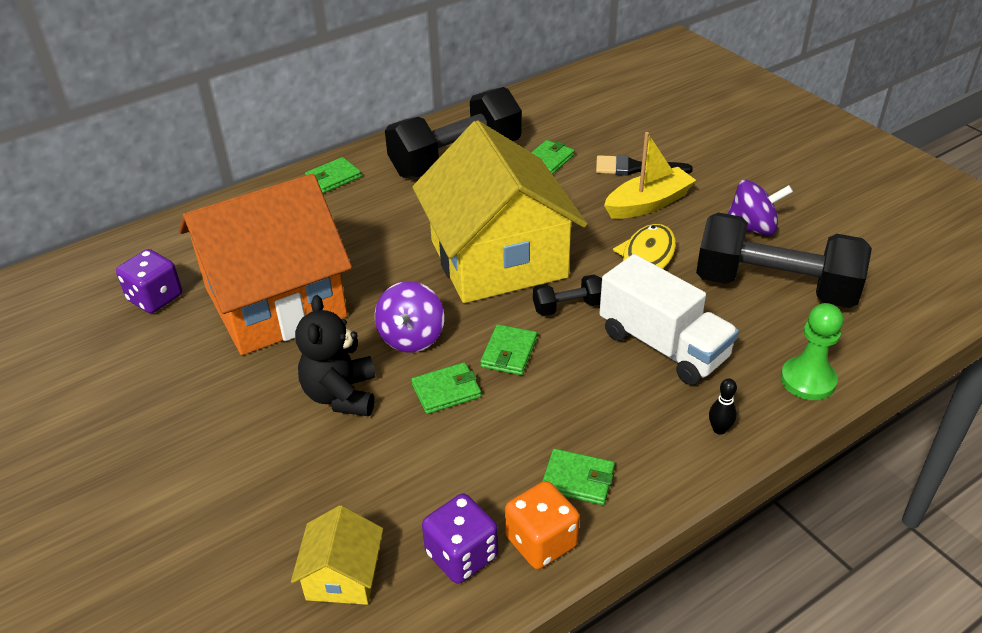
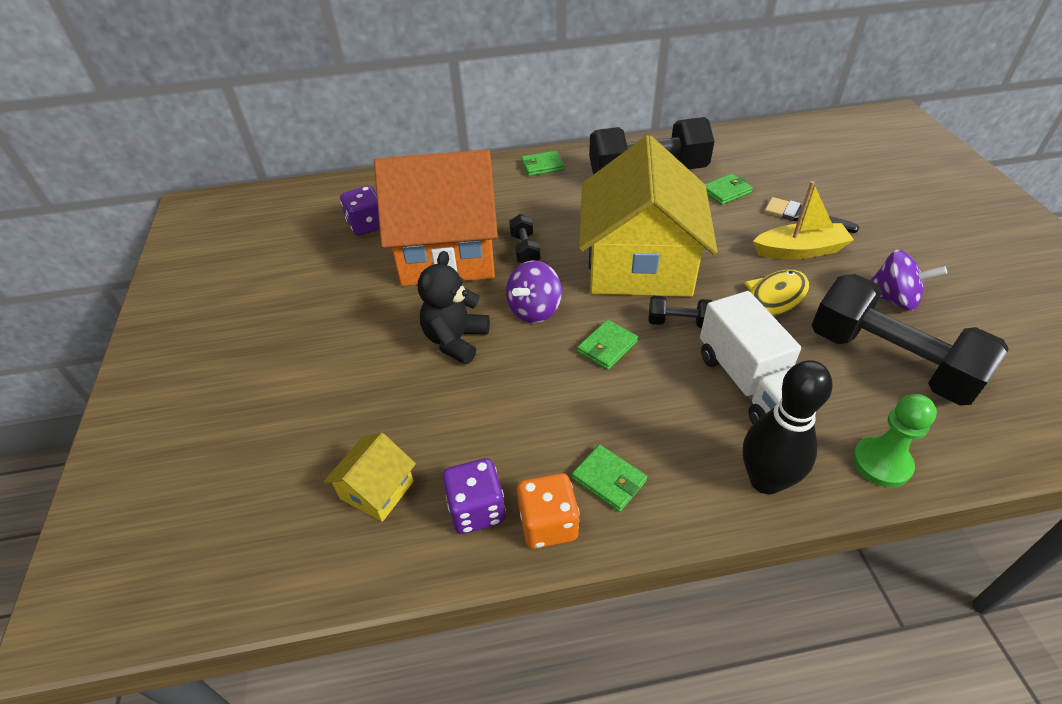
camera: 25 degrees right, 5 degrees up
(365, 276) = (525, 249): none -> black dumbbell
(446, 391) = (538, 363): green wallet -> none
(719, 429) = (765, 480): black bowling pin -> black bowling pin, size x2.45

